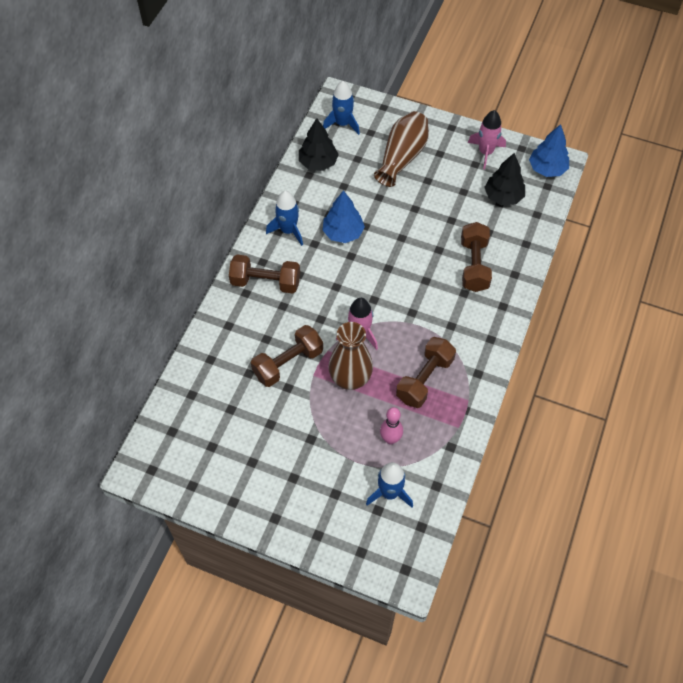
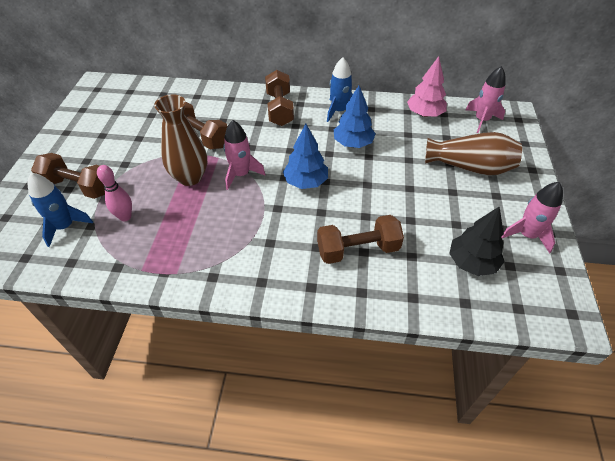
camera: 75 degrees right, 10 degrees down
(318, 163) = (424, 114): black tree -> pink tree
(342, 124) = (481, 120): blue rocket -> pink rocket
(424, 379) = (197, 231): brown dumbbell -> brown dumbbell (78, 187)
(547, 169) = (546, 303): blue tree -> blue tree (306, 182)

